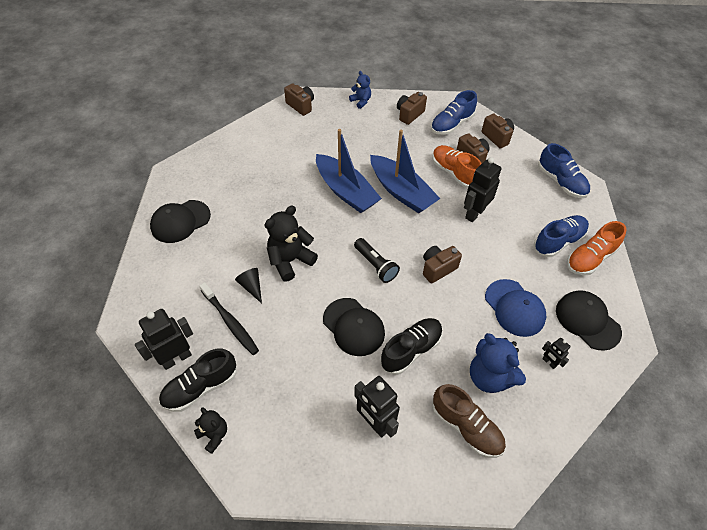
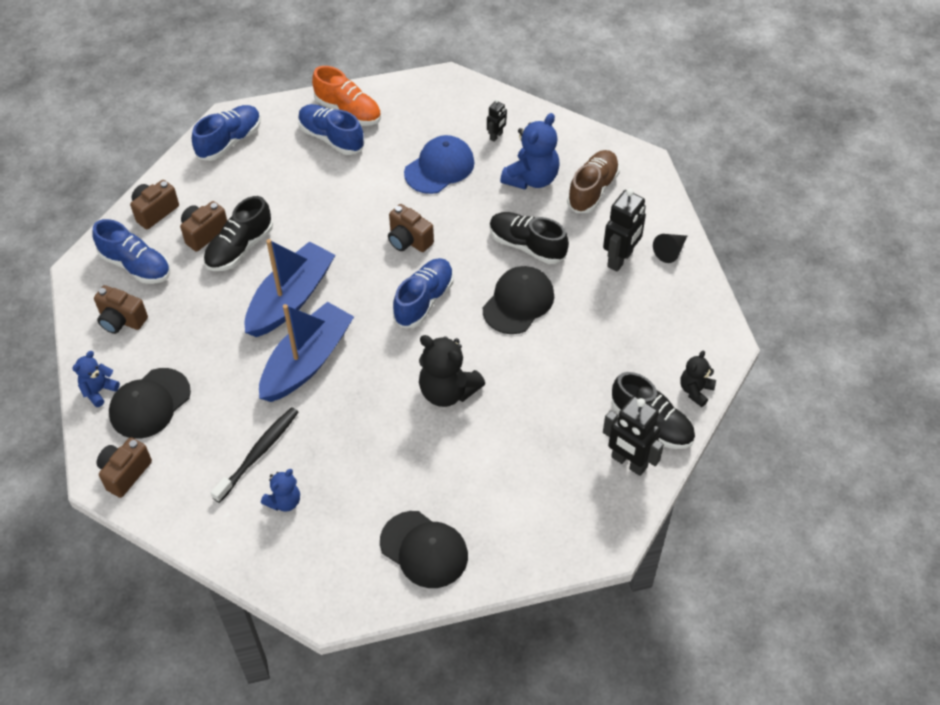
camera: 105 degrees left, 0 degrees up
(230, 322) = (560, 425): black toothbrush -> black toothbrush (258, 453)
(249, 165) = (284, 501): none -> blue teddy bear
(251, 286) = (502, 420): black cone -> black cone (670, 251)
(376, 265) = (424, 300): black flashlight -> blue shoe
(454, 173) = (239, 248): orange shoe -> black shoe
(474, 213) = (308, 218): black robot -> none
(587, 321) = (434, 110): black cap -> black cap (149, 403)

